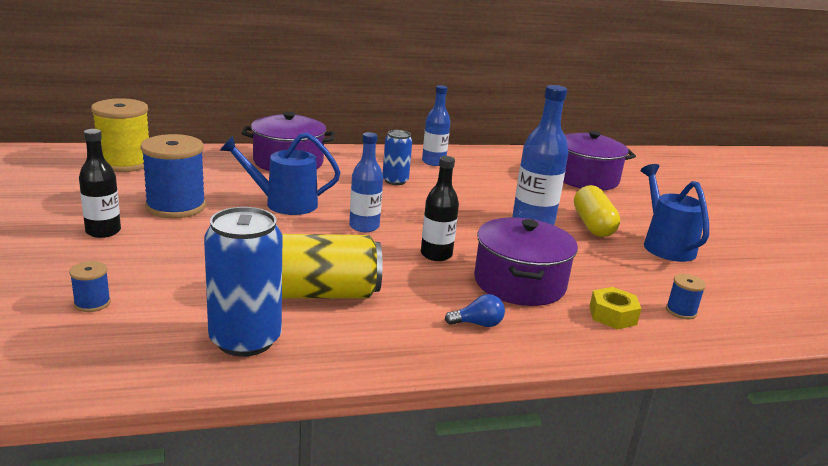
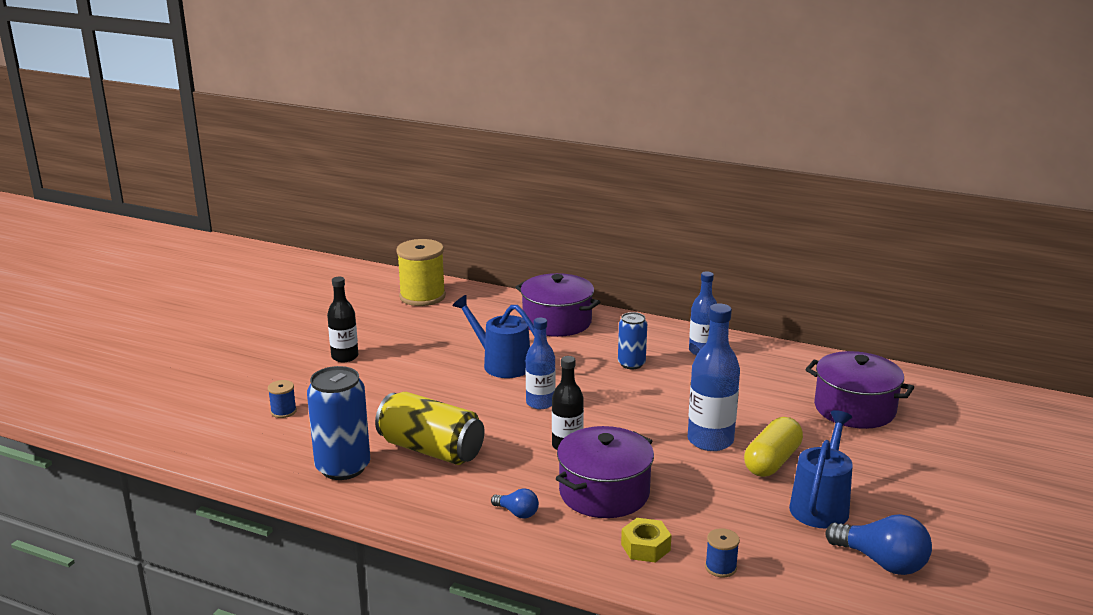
camera: 40 degrees right, 0 degrees up
(176, 207) = (415, 347): blue spool -> none
(754, 271) = (882, 562): none -> blue light bulb

